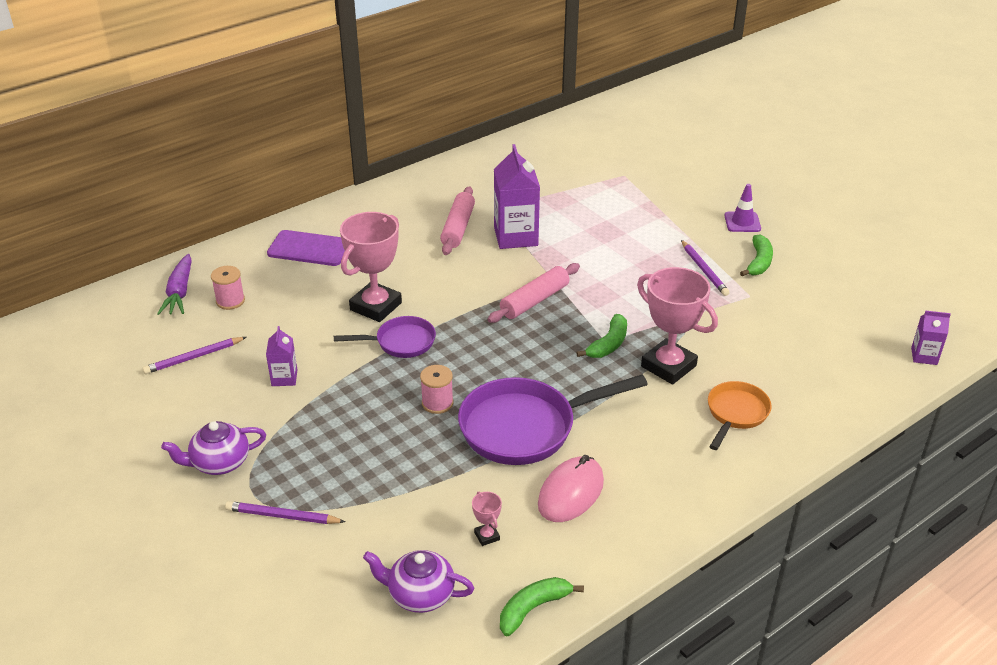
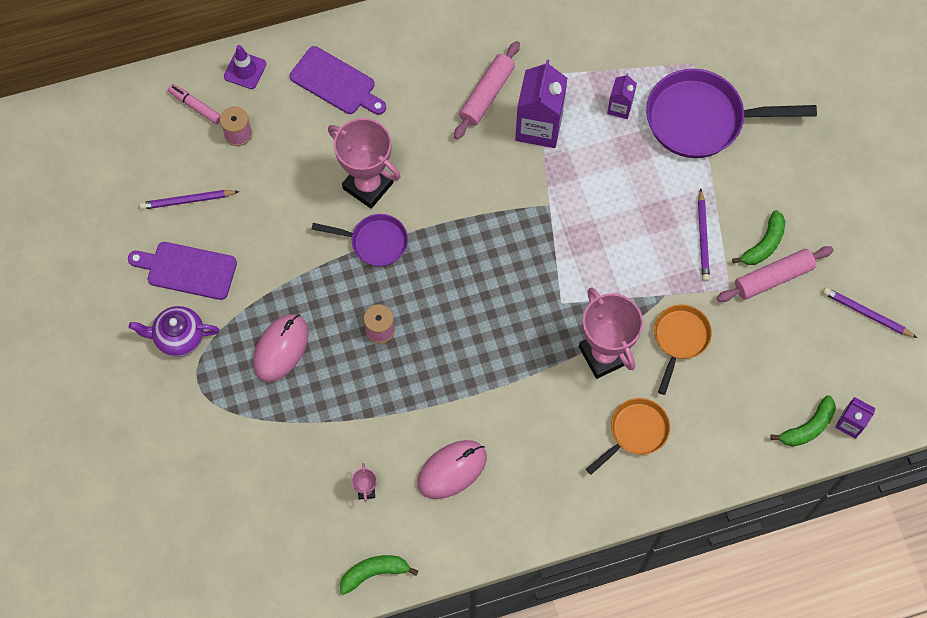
camera: 20 degrees right, 30 degrees up
(180, 292) = (195, 106): purple carrot -> pink marker
(211, 408) = (187, 270): none -> purple cutting board
(282, 516) = (213, 413): purple pencil -> purple pencil (866, 314)
(284, 378) = (258, 253): purple carton -> purple carton (619, 107)
(338, 443) = (281, 348): none -> pink mouse
(375, 306) = (368, 185): pink trophy -> pink trophy turned 75 degrees clockwise
(420, 594) = (294, 529): purple teapot -> none
(526, 427) = (444, 385): purple pan -> purple pan (702, 119)
(534, 301) = (519, 227): pink rolling pin -> pink rolling pin (773, 278)
(608, 344) = (562, 308): green banana -> green banana (808, 427)
(730, 338) = (679, 339): none -> orange pan
(742, 222) = (780, 179): purple traffic cone -> purple traffic cone (245, 70)

